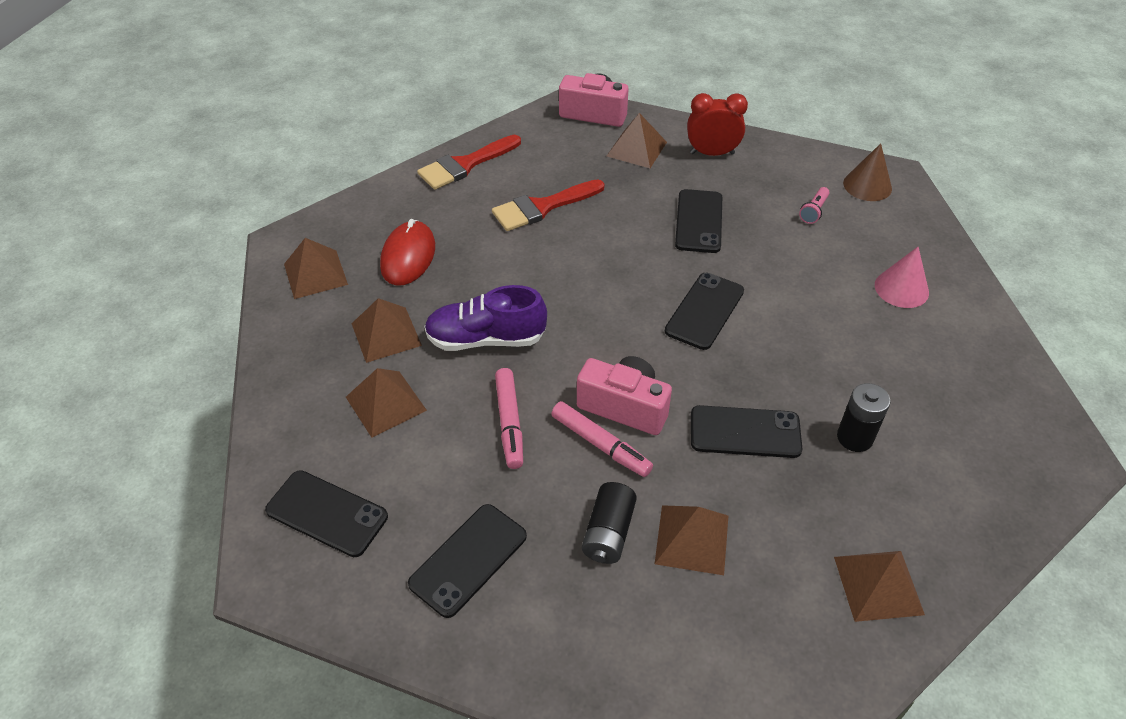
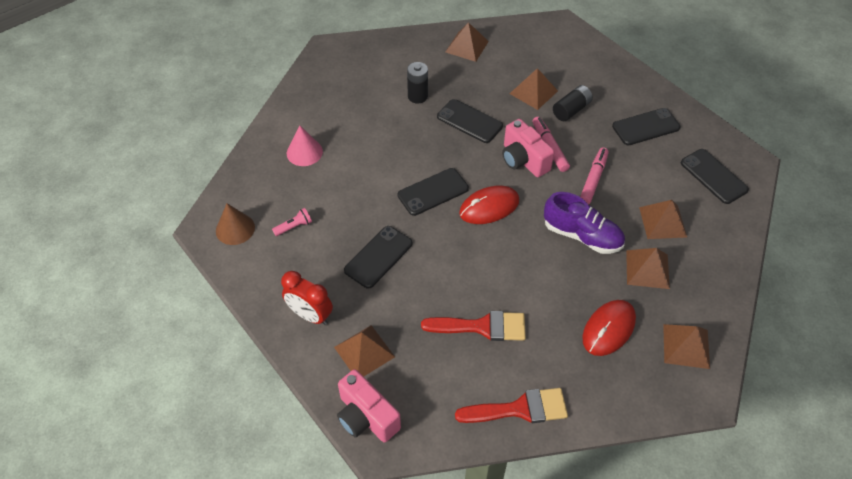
camera: 150 degrees left, 5 degrees up
(622, 323) = (489, 207): none -> red mouse

